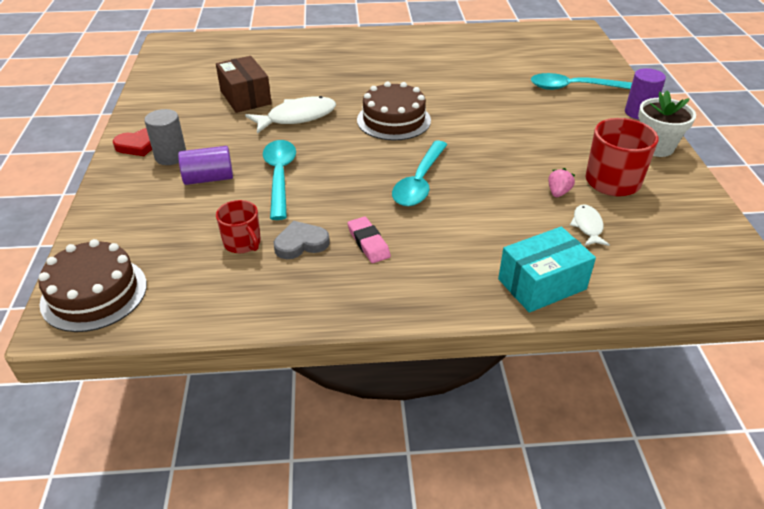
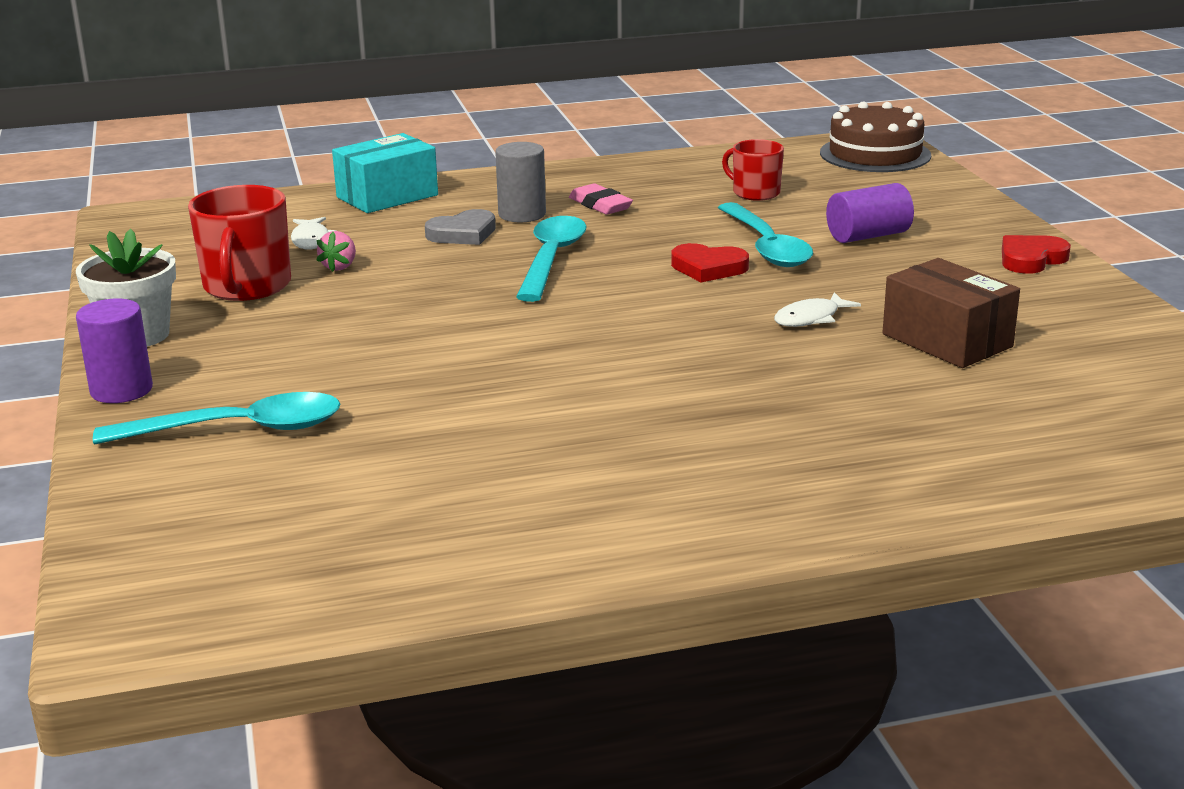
camera: 170 degrees right, 15 degrees down
(171, 156) = (959, 251): grey cylinder -> grey cylinder (522, 214)
(297, 117) = (810, 318): white fish -> white fish, size x0.56
(301, 243) = (684, 198): grey heart -> grey heart (463, 234)
(327, 161) = (708, 268): none -> red heart
(393, 120) = (625, 331): brown cake -> none

